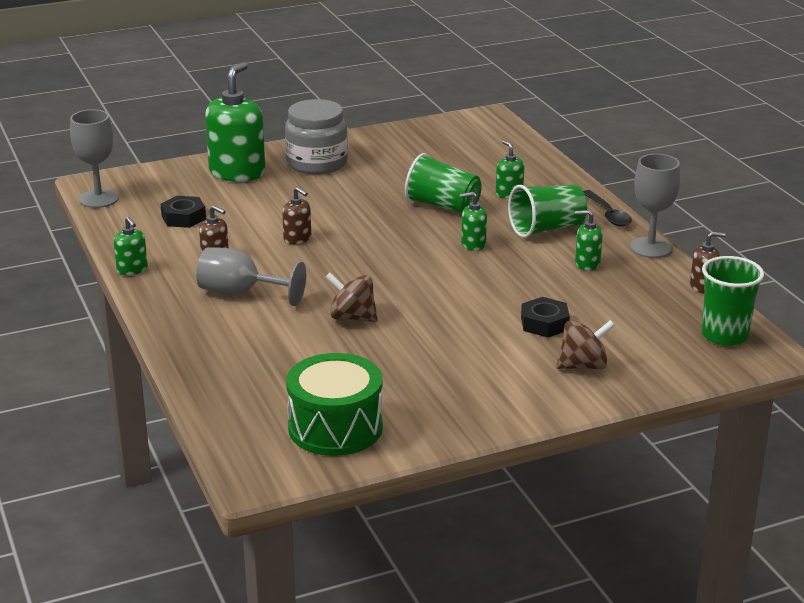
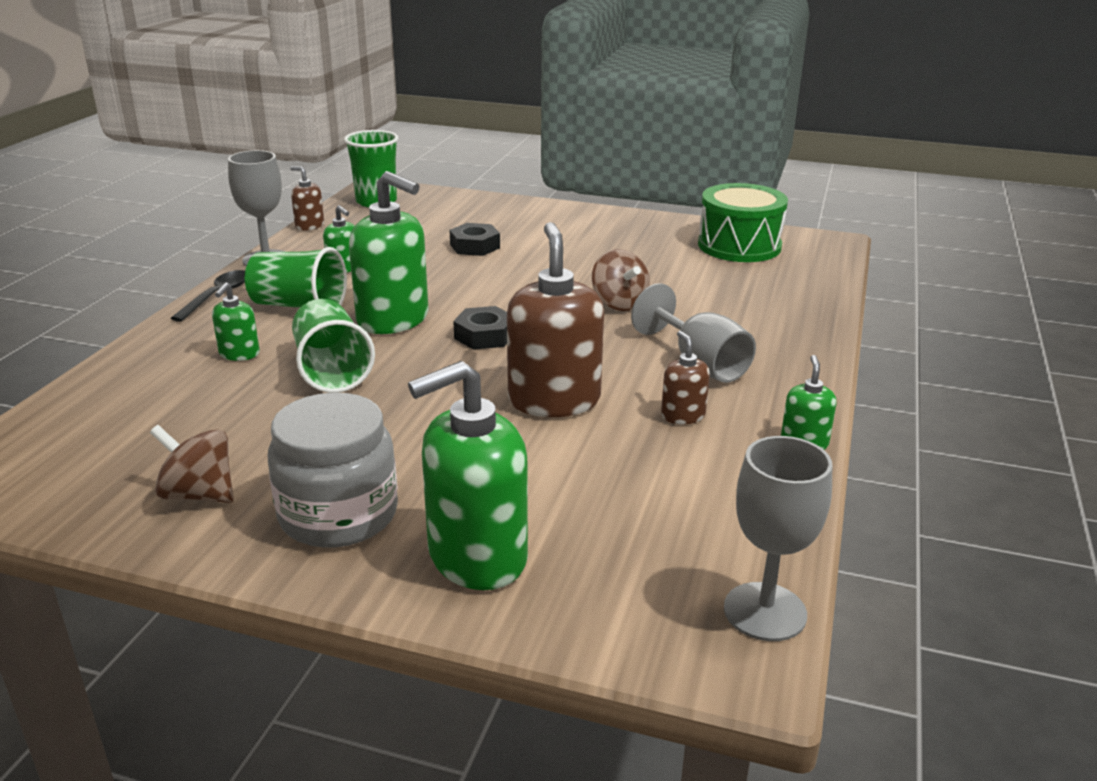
camera: 140 degrees left, 0 degrees up
(183, 217) = (660, 499): black nut -> black nut (484, 336)
(297, 239) = (554, 400): brown soap dispenser -> brown soap dispenser, size x2.07
(473, 244) = (393, 320): green soap dispenser -> green soap dispenser, size x2.07
(583, 366) = (504, 219): brown spinning top -> brown spinning top (199, 494)

